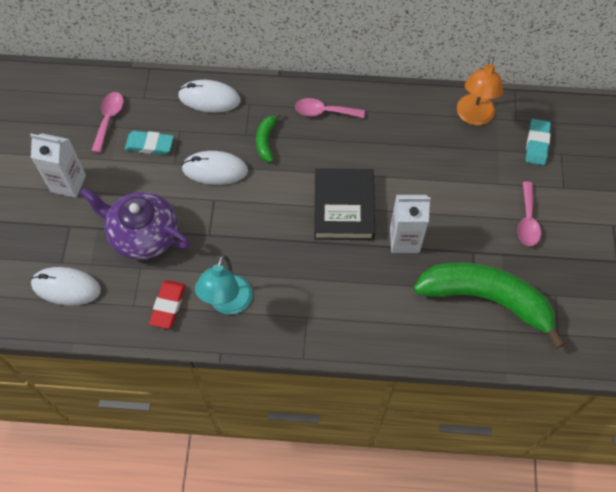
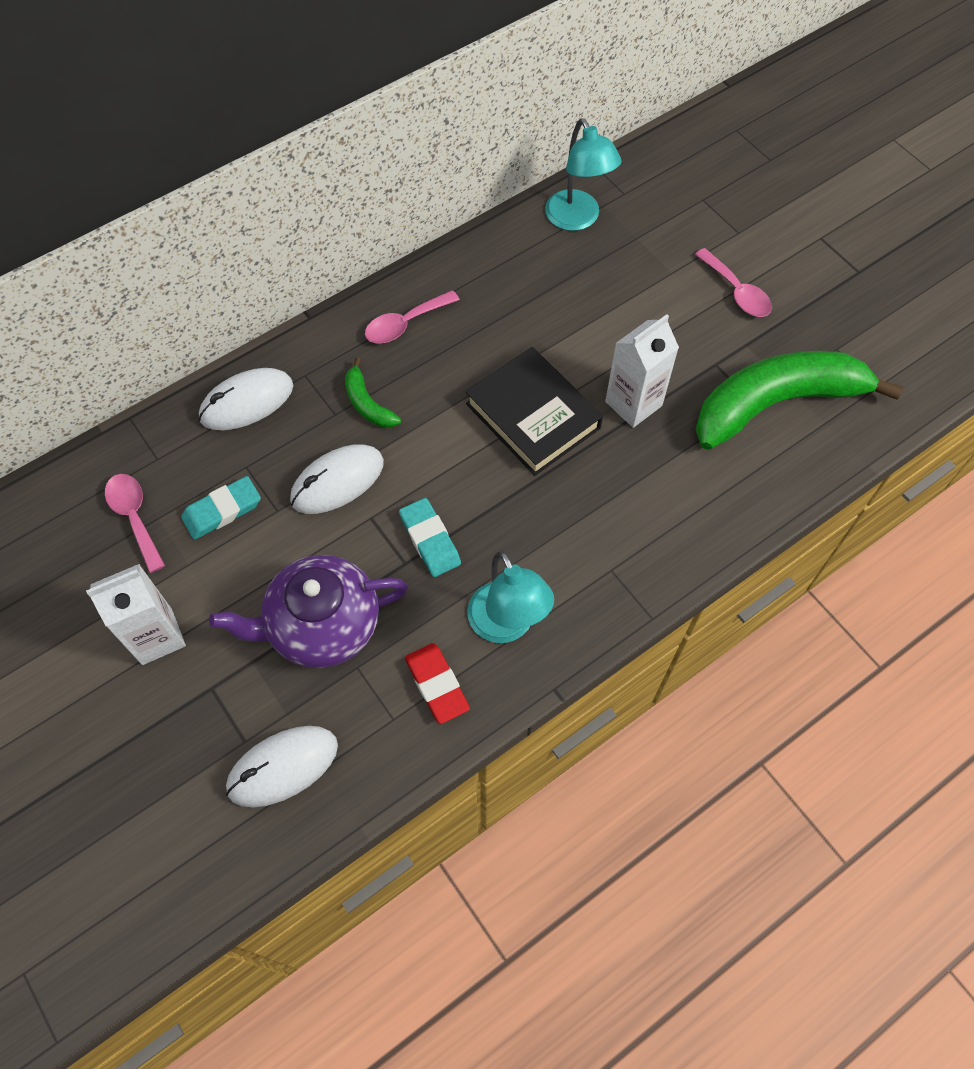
camera: 40 degrees left, 0 degrees up
(473, 117) = (577, 219): orange lamp -> turquoise lamp
(537, 144) = (669, 205): turquoise eraser -> turquoise eraser (430, 540)

